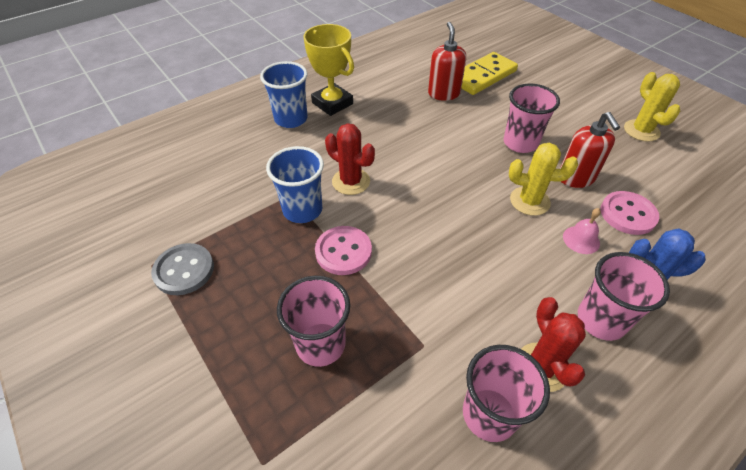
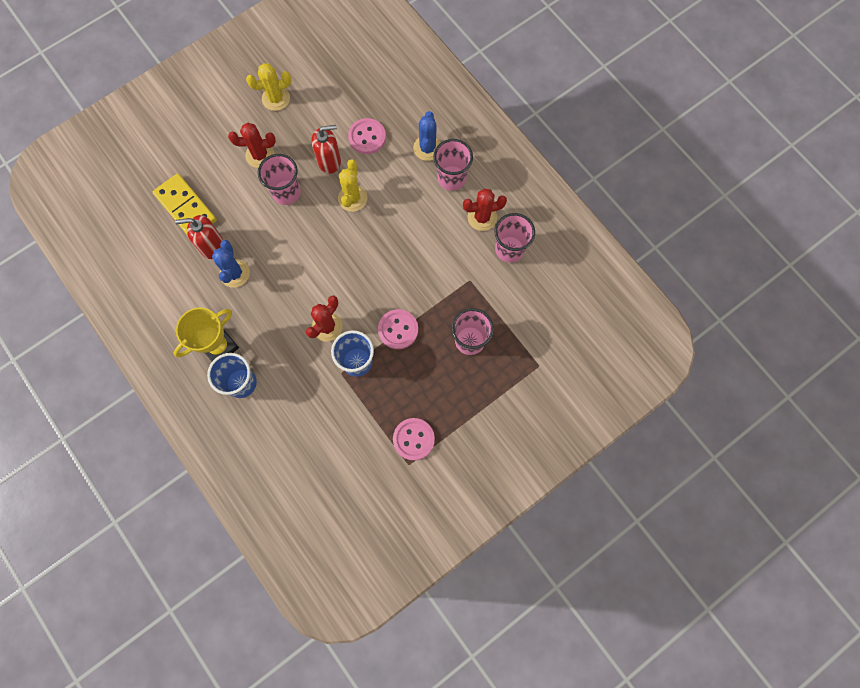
camera: 90 degrees left, 25 degrees up
(184, 270) = (413, 439): grey button -> pink button
(414, 109) = (234, 273): none -> blue cactus
(561, 121) = (260, 155): none -> red cactus
(581, 239) = (389, 173): pink bell -> none

